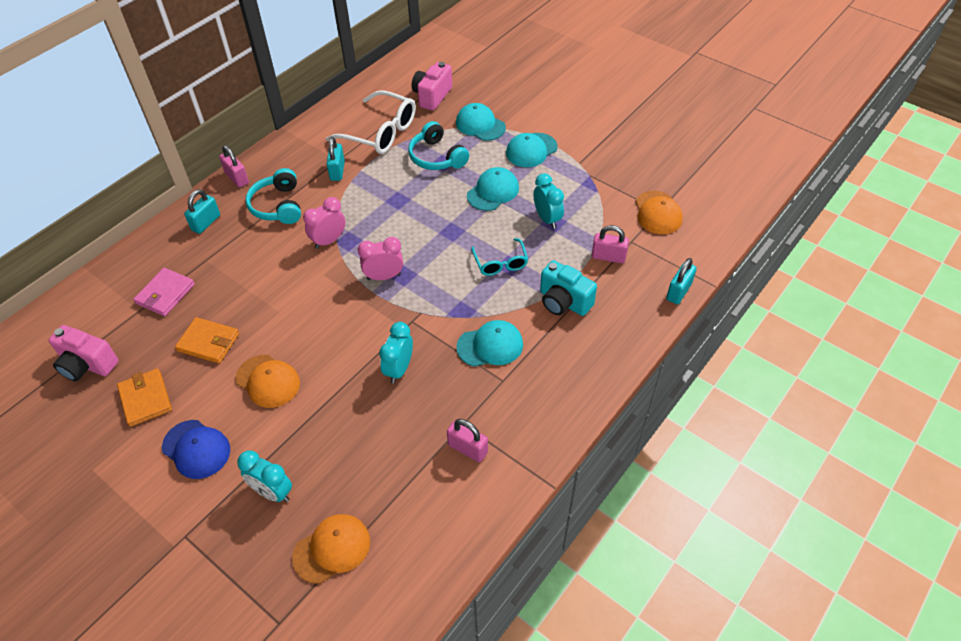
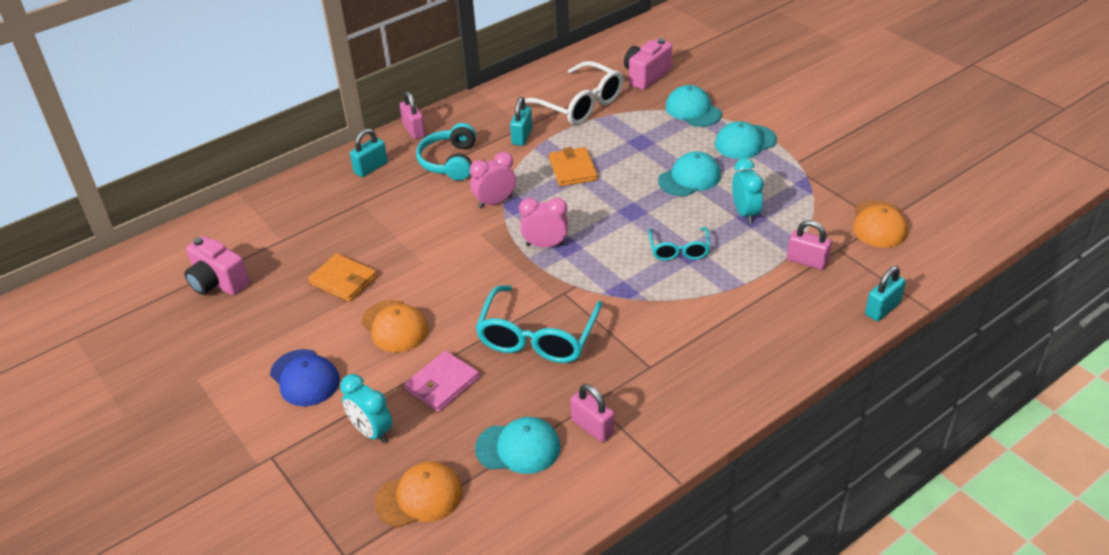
camera: 15 degrees right, 10 degrees down
(145, 399) = (266, 323): orange wallet -> orange wallet (573, 169)
(165, 294) = (312, 229): pink wallet -> pink wallet (442, 384)
(399, 369) = (537, 337): turquoise clock -> turquoise glasses
(436, 157) = (635, 136): turquoise headphones -> none
(490, 346) = (645, 330): turquoise cap -> turquoise cap (518, 448)
(563, 302) = (741, 299): turquoise camera -> none

